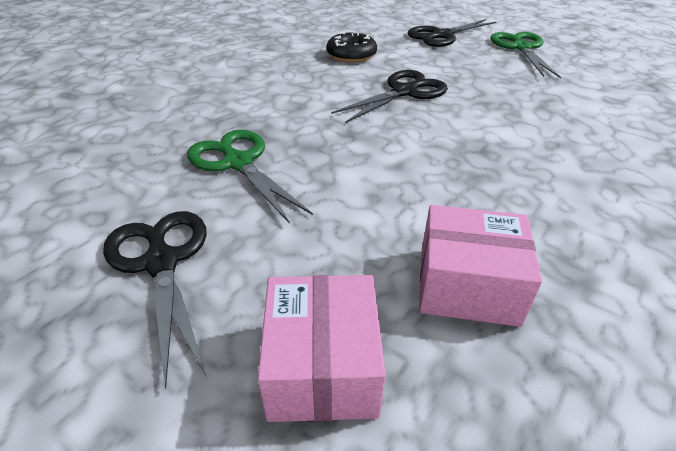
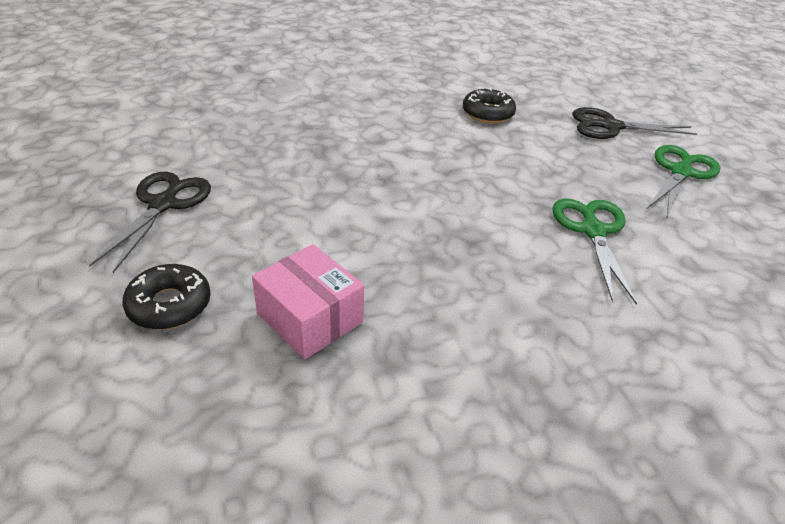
camera: 35 degrees right, 0 degrees up
(238, 163) = (280, 164): green scissors -> green scissors (592, 231)
(322, 366) = (169, 305): pink box -> black donut
(404, 92) = (483, 165): black scissors -> none

